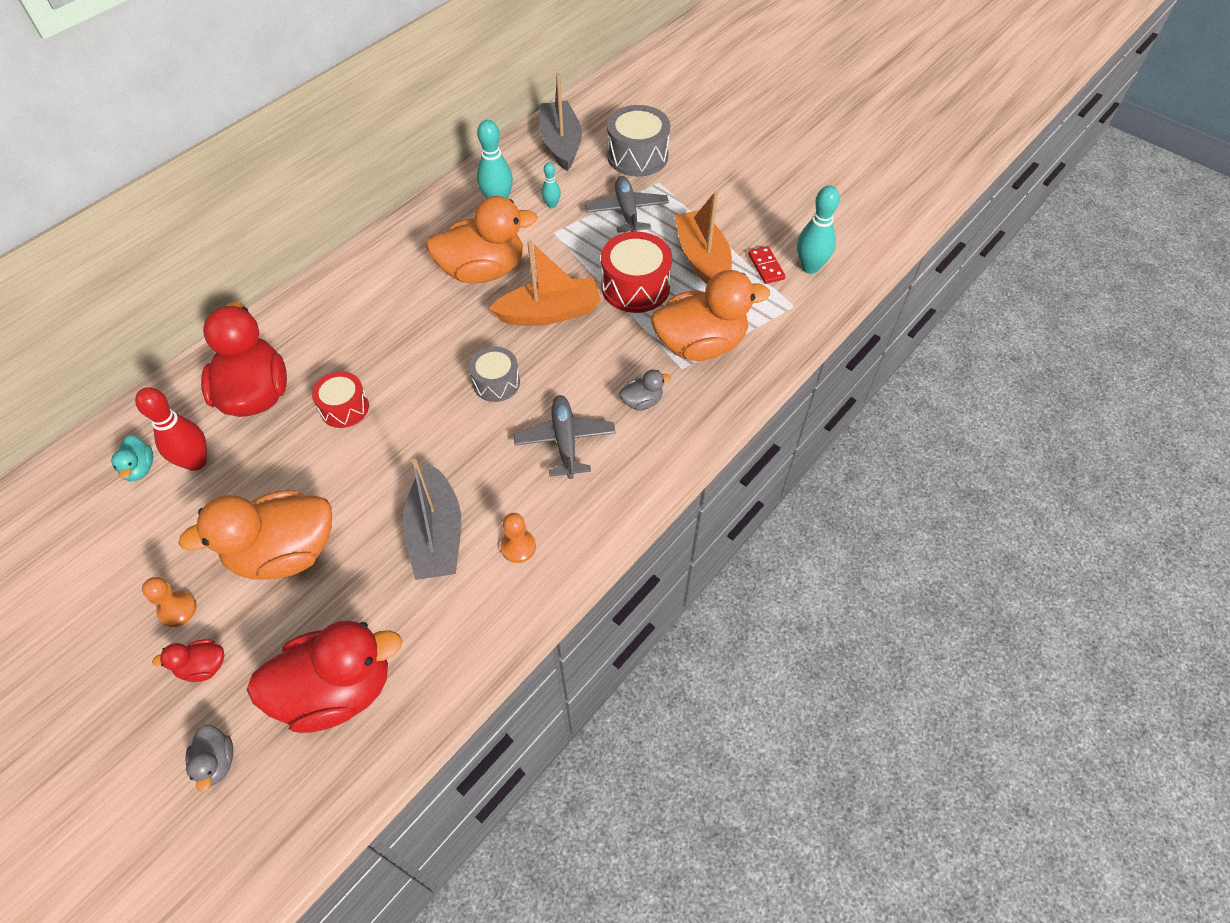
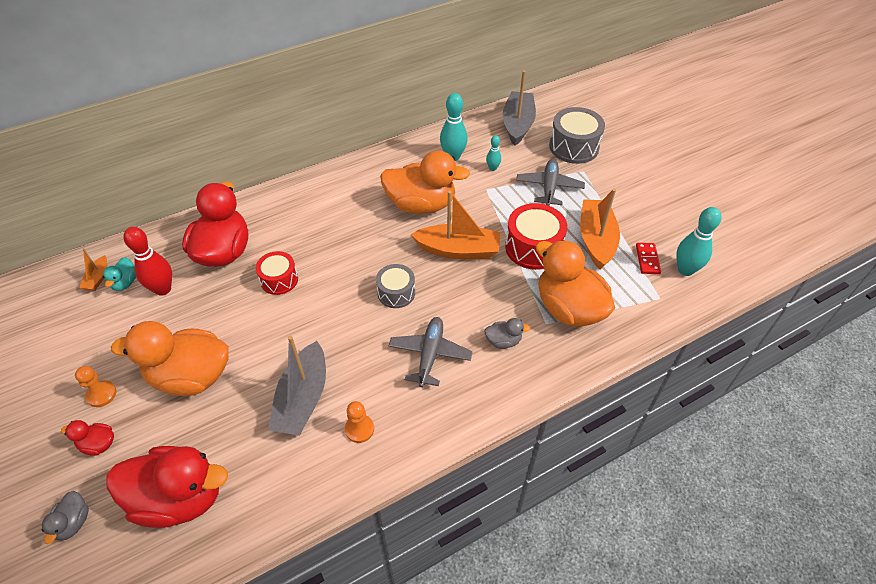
camera: 20 degrees right, 5 degrees down
(98, 474) = (98, 278): none -> orange boat
(700, 344) = (568, 308): orange duck -> orange duck turned 135 degrees counterclockwise

